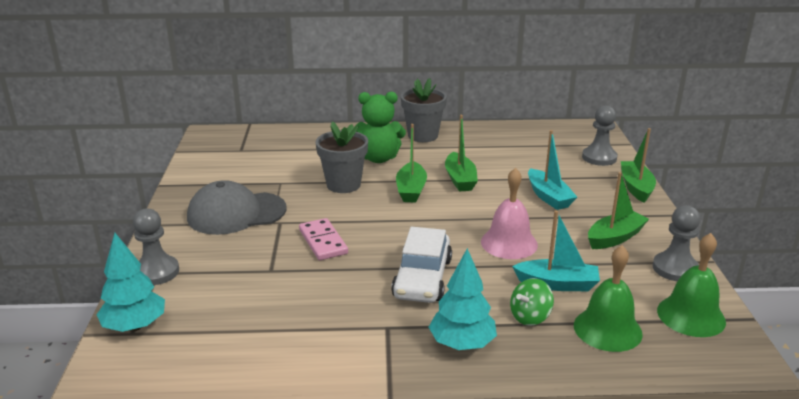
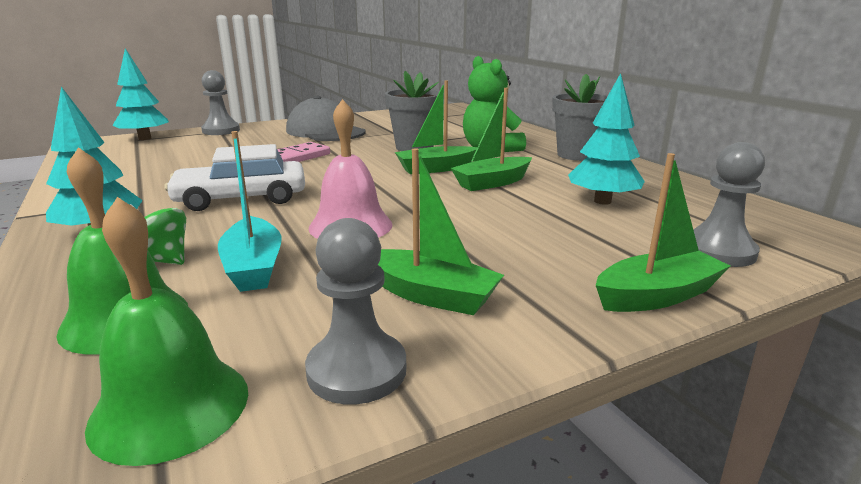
camera: 65 degrees right, 5 degrees down
(518, 159) = (602, 201): none -> turquoise tree
(548, 197) = (513, 232): turquoise boat -> none

